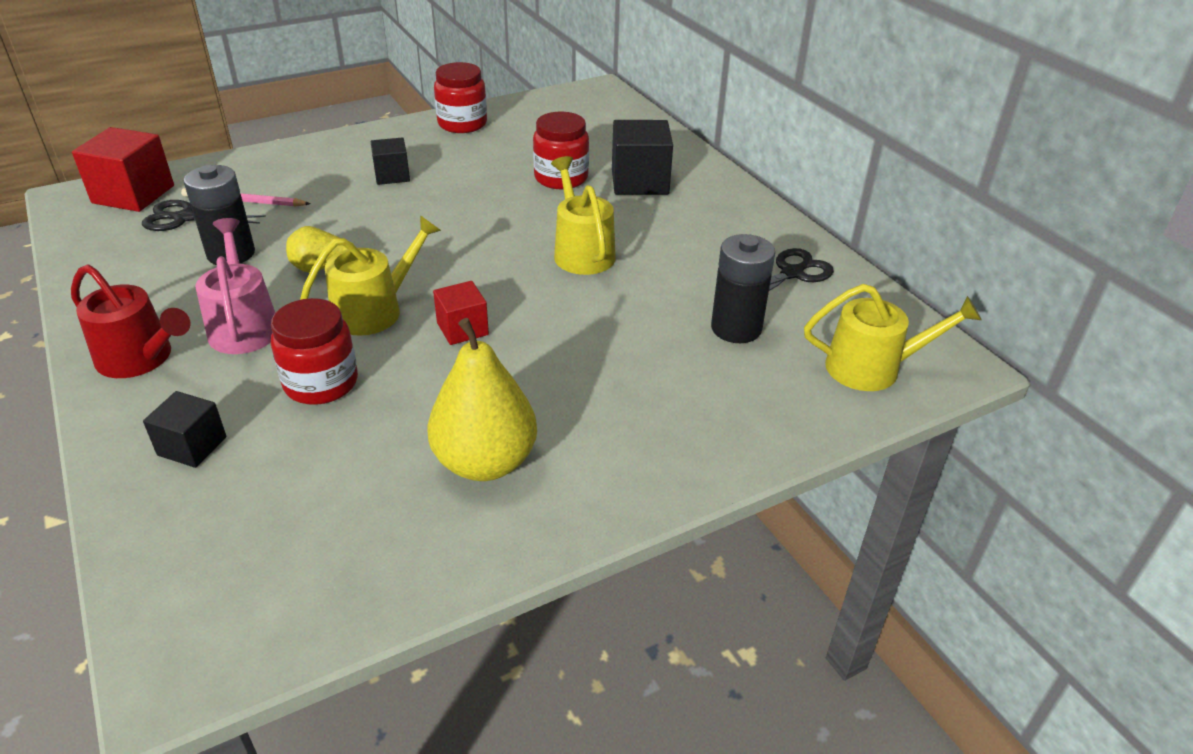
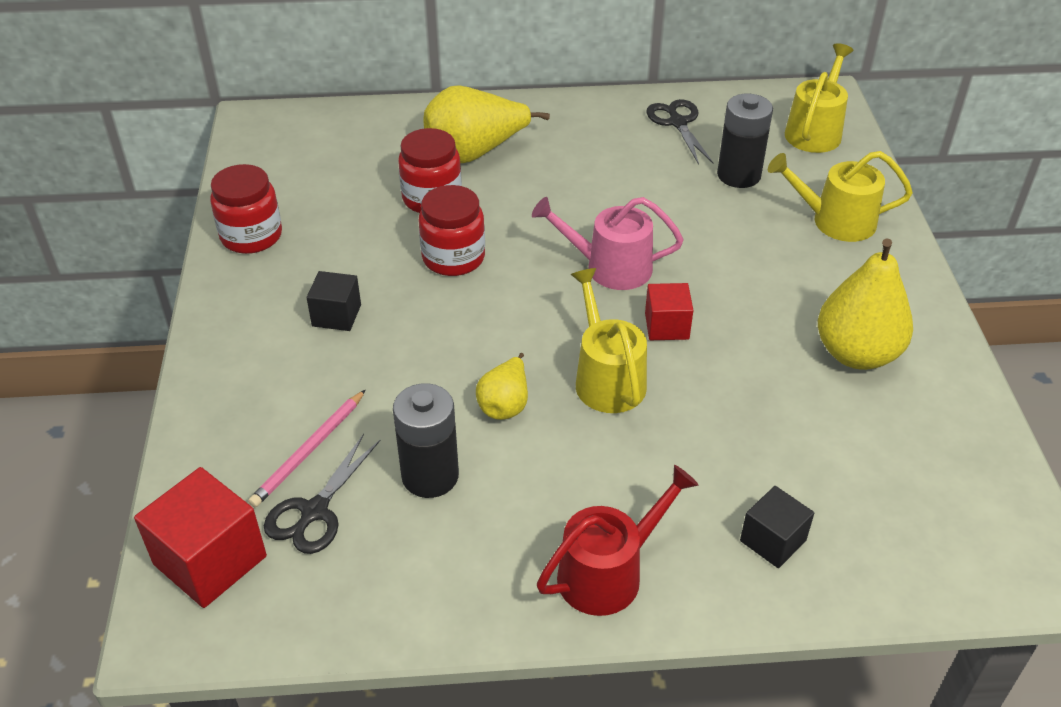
camera: 65 degrees left, 5 degrees up
(243, 326) = (586, 481): pink watering can -> pink watering can (610, 267)
(321, 383) = (710, 436): red jar -> red jar (453, 258)
(582, 252) = (579, 222): yellow watering can -> yellow watering can (836, 221)
(639, 182) = (475, 153): black cube -> yellow pear

